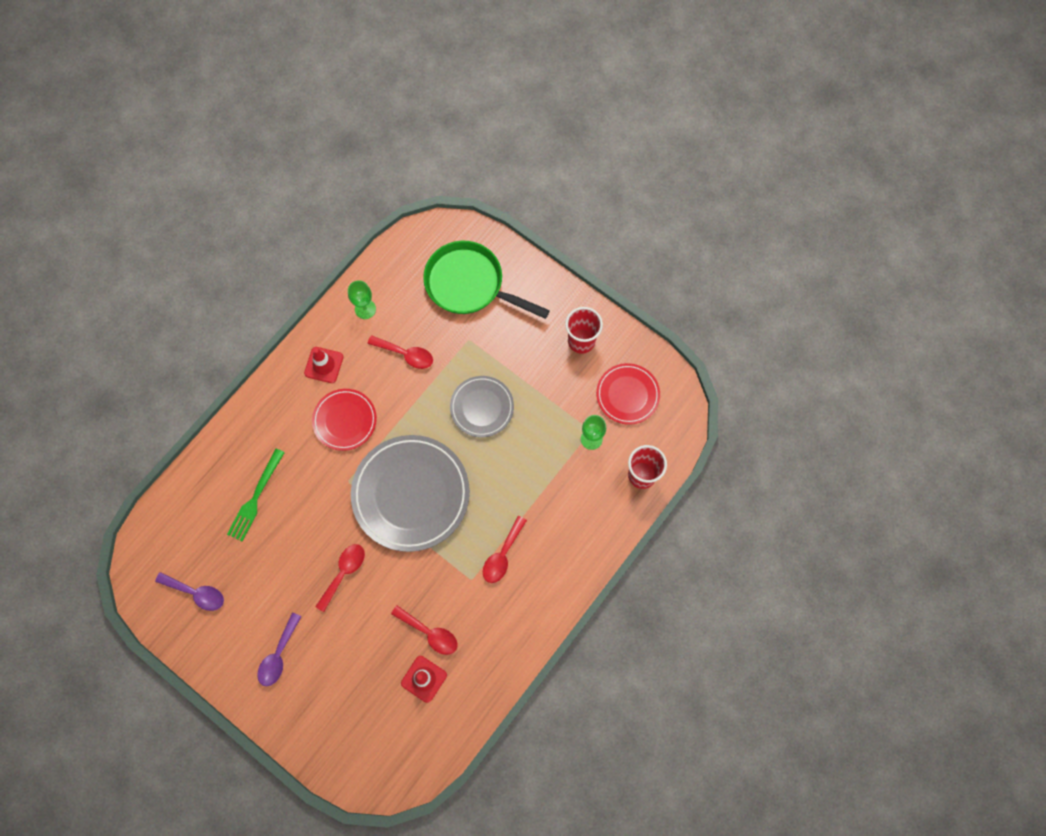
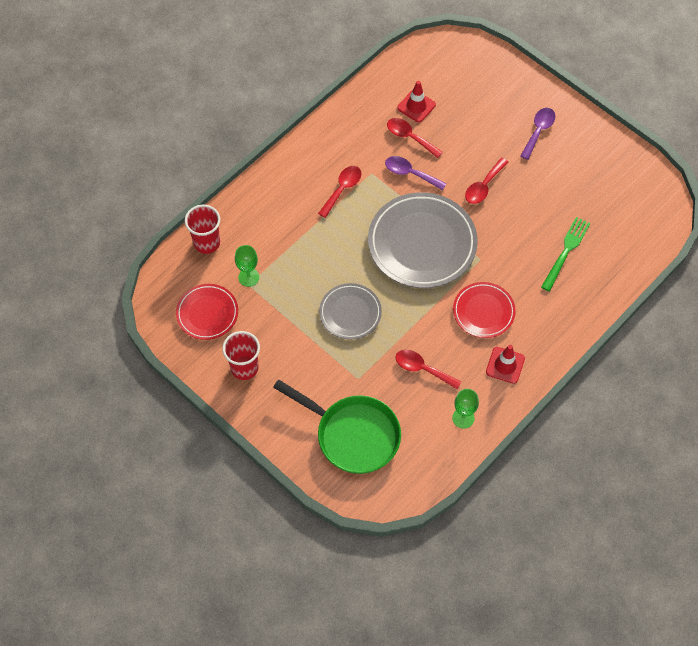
camera: 175 degrees left, 10 degrees down
(196, 593) = (613, 181): purple spoon -> purple spoon (410, 173)

